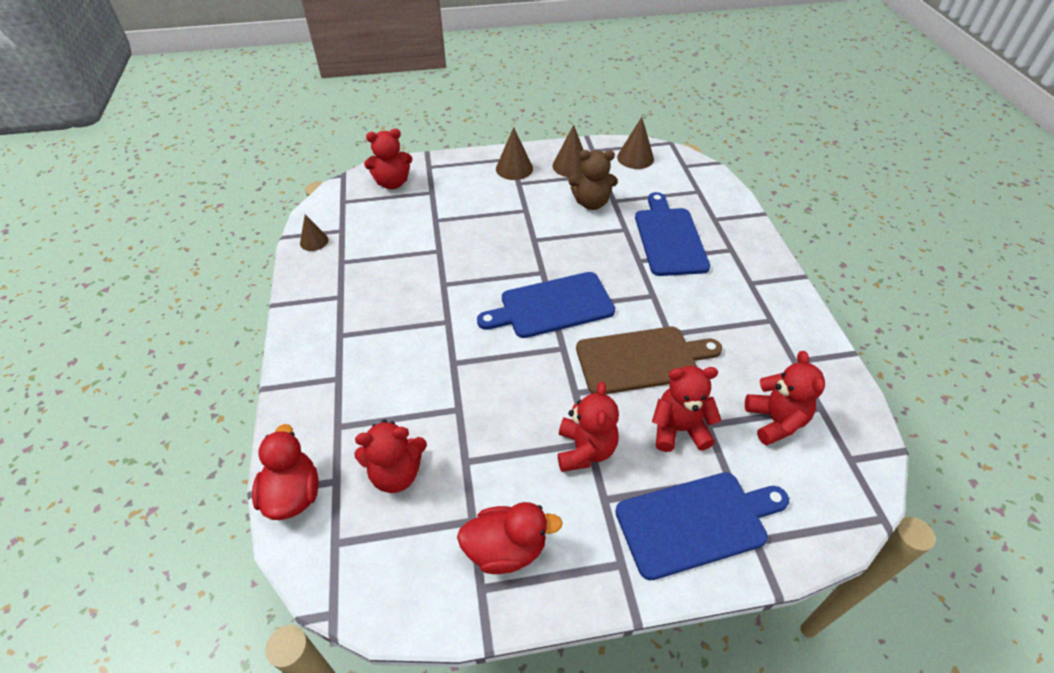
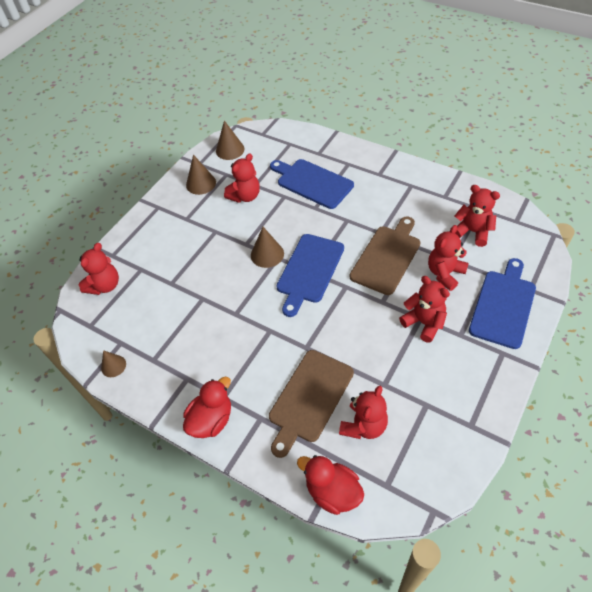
camera: 45 degrees left, 5 degrees up
(392, 404) = (309, 398): none -> brown cutting board
(506, 549) = (456, 399): red duck -> red duck (211, 420)
(514, 168) = (169, 212): brown cone -> brown cone (267, 254)
(591, 203) = (245, 196): brown teddy bear -> red teddy bear

